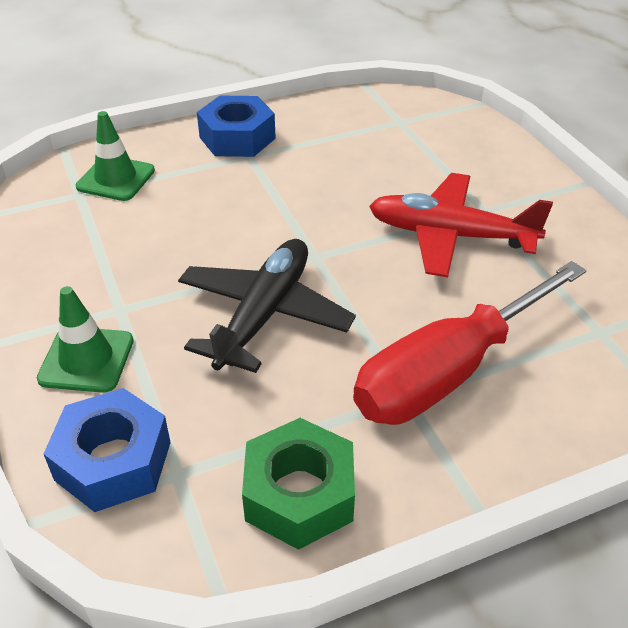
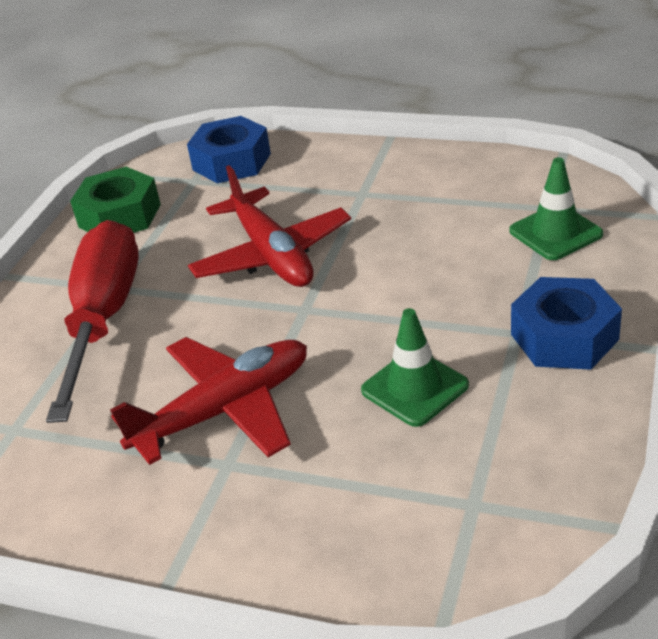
camera: 135 degrees right, 5 degrees down
(86, 359) = (326, 169): green traffic cone -> green traffic cone (414, 388)
(264, 314) = (272, 255): black plane -> red plane

